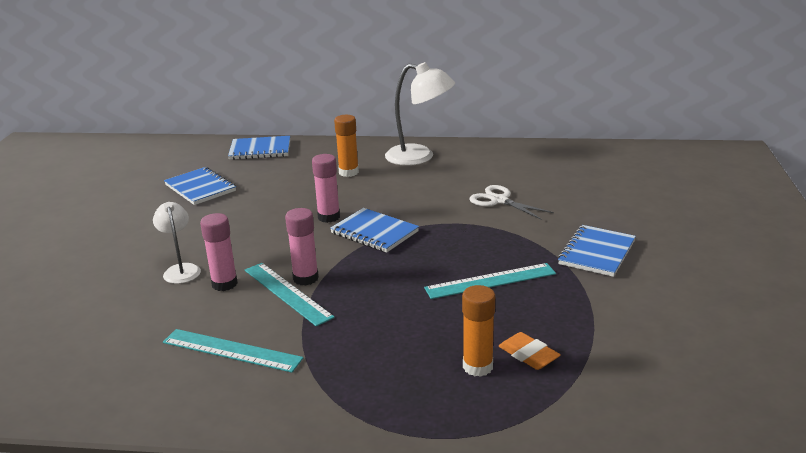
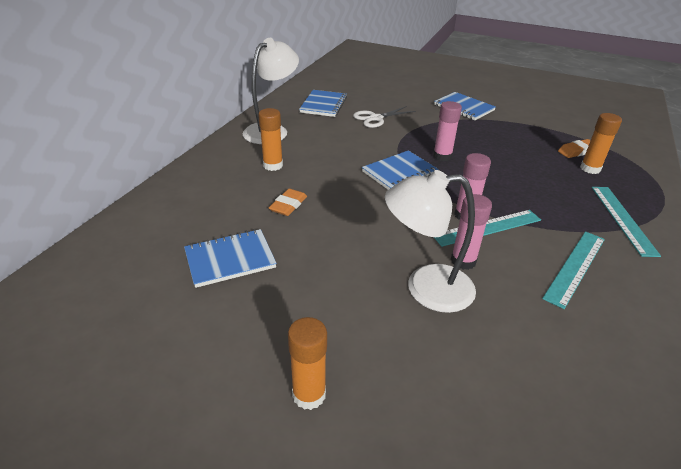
camera: 75 degrees left, 10 degrees up
(67, 242) = (309, 394): none -> orange glue stick
(181, 270) = (426, 288): white lamp -> white lamp, size x1.69
(260, 150) = (162, 206): blue notebook -> blue notebook (323, 105)
(283, 192) = (288, 205): none -> orange eraser
(329, 217) = (358, 189): pink glue stick -> pink glue stick (442, 156)
(490, 281) = (489, 144): turquoise ruler -> turquoise ruler (622, 219)

